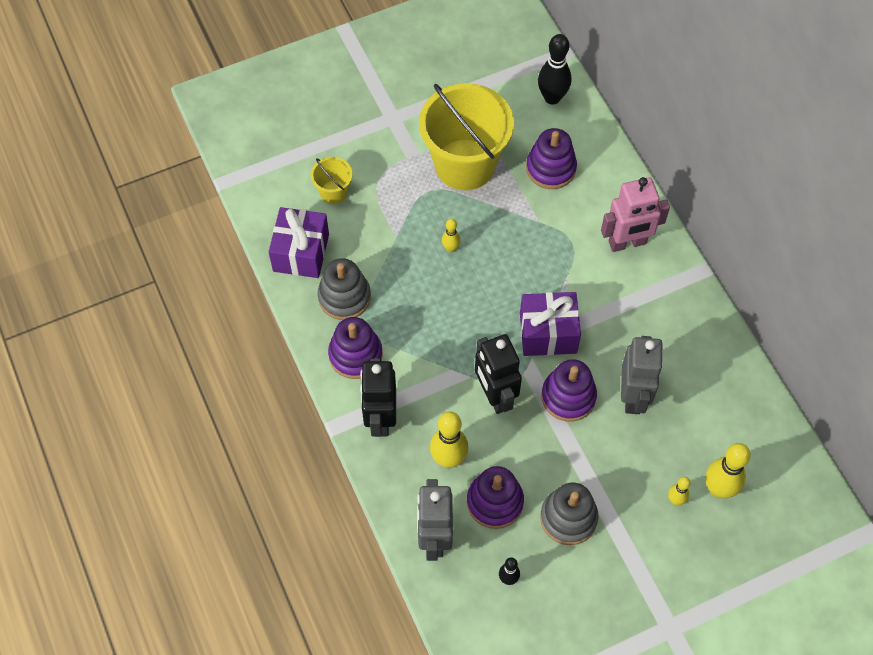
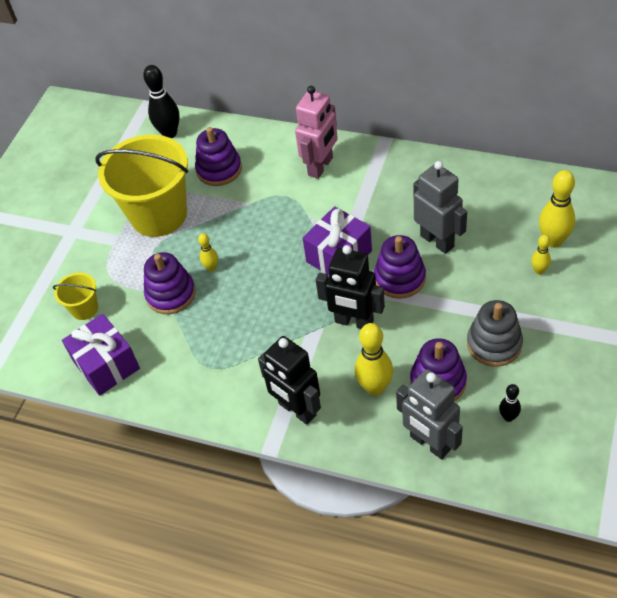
camera: 40 degrees left, 10 degrees down
(344, 297) = (174, 362): grey stacking toy -> none
(355, 355) = (228, 389): purple stacking toy -> purple stacking toy (171, 294)

